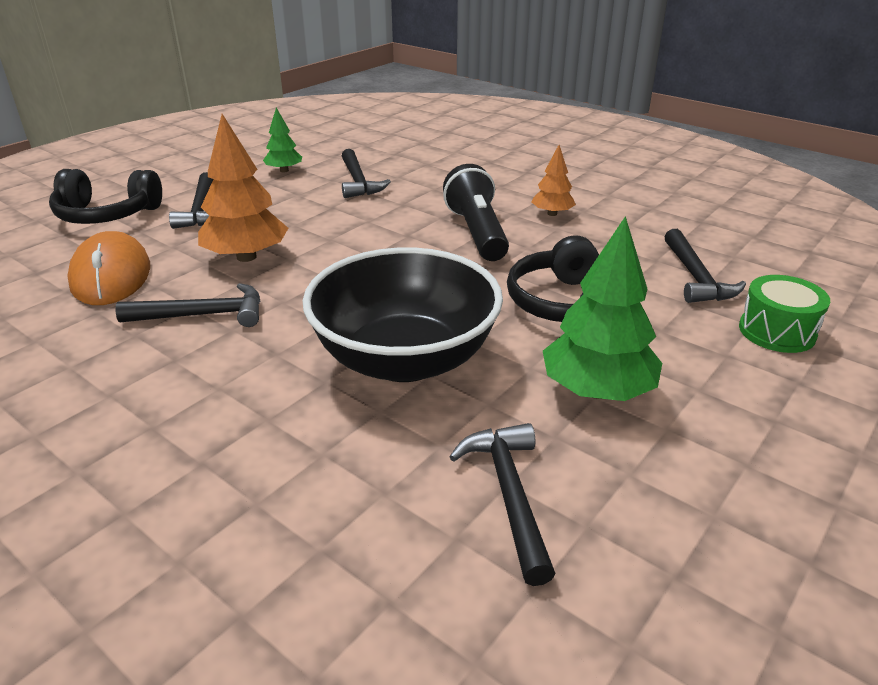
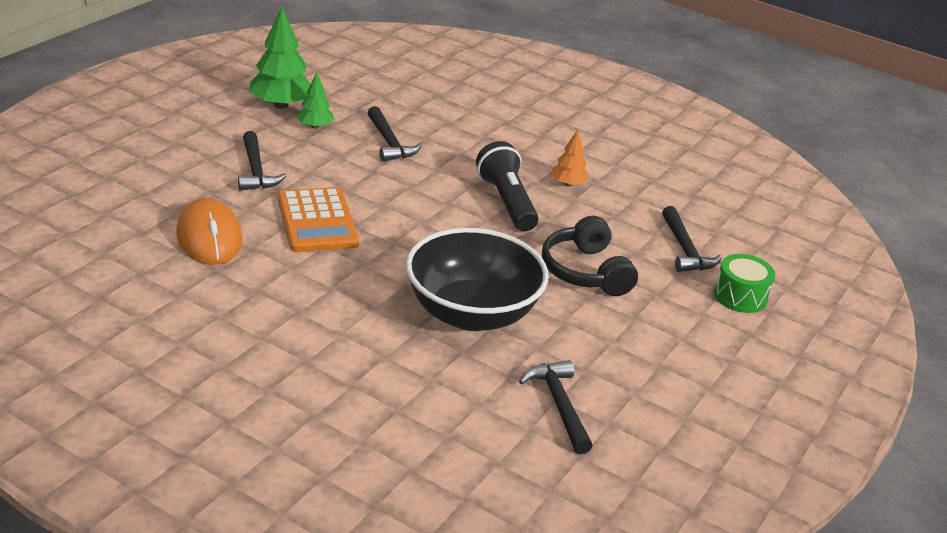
camera: 10 degrees left, 0 degrees up
(107, 214) = (170, 173): black headphones -> none
(203, 315) = (303, 275): black hammer -> none
(246, 257) = (317, 221): orange tree -> orange calculator
(597, 390) = (612, 339): green tree -> green tree (281, 105)

